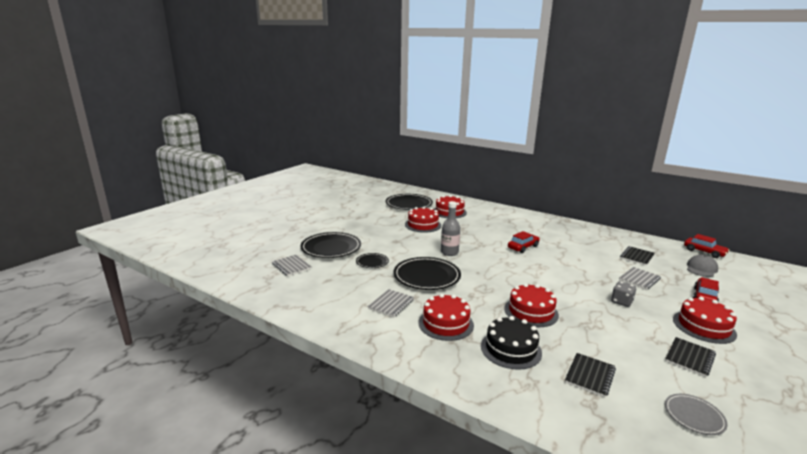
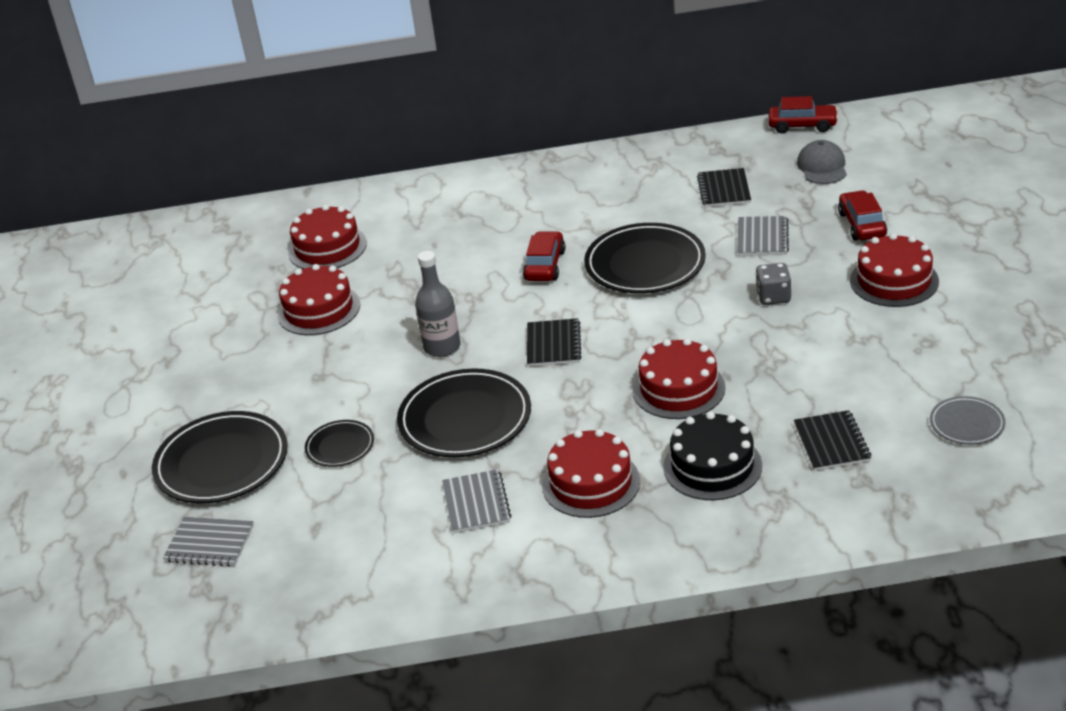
camera: 35 degrees left, 15 degrees up
(409, 204) = (222, 270): black plate -> black plate (645, 264)
(689, 358) = (912, 343): black notebook -> black notebook (553, 345)

